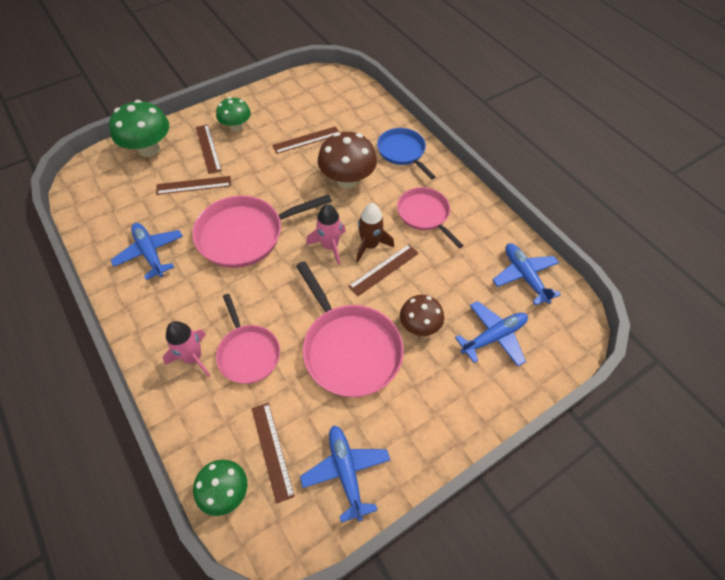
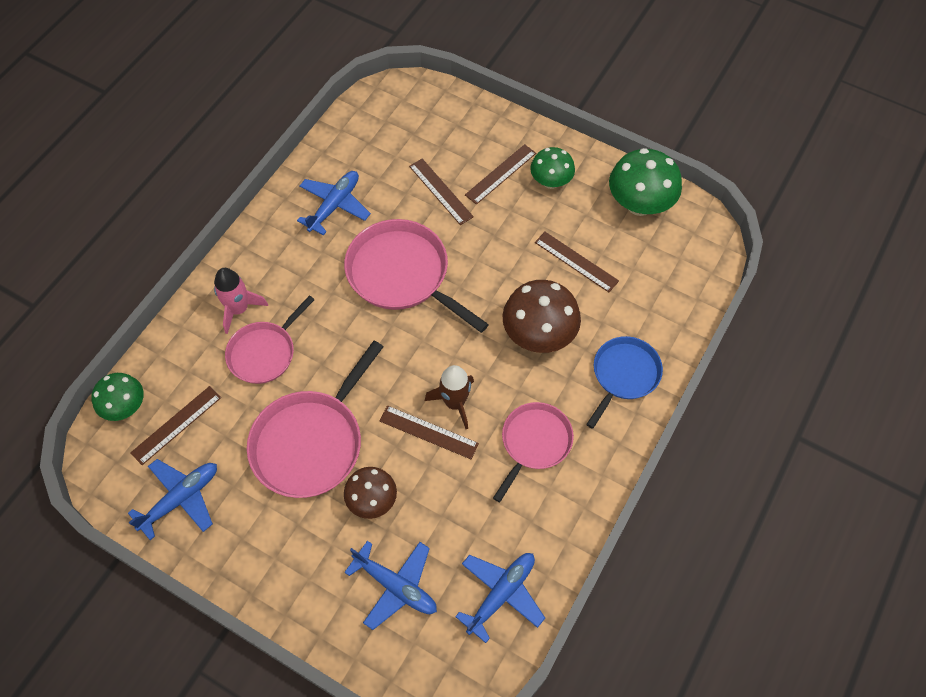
camera: 65 degrees right, 5 degrees up
(149, 149) = (465, 123): green mushroom -> green mushroom (639, 204)
(330, 246) = (431, 363): pink rocket -> none

